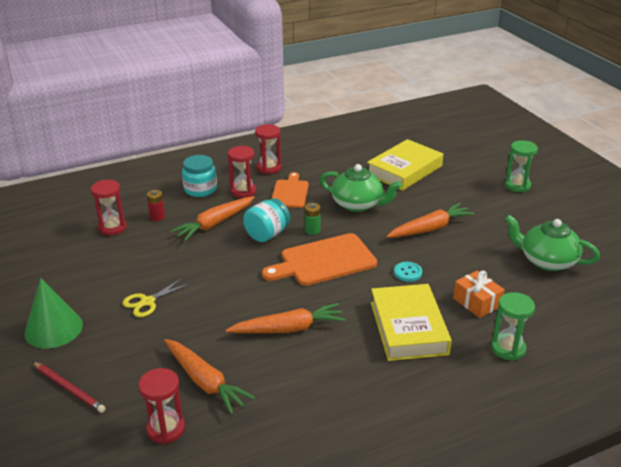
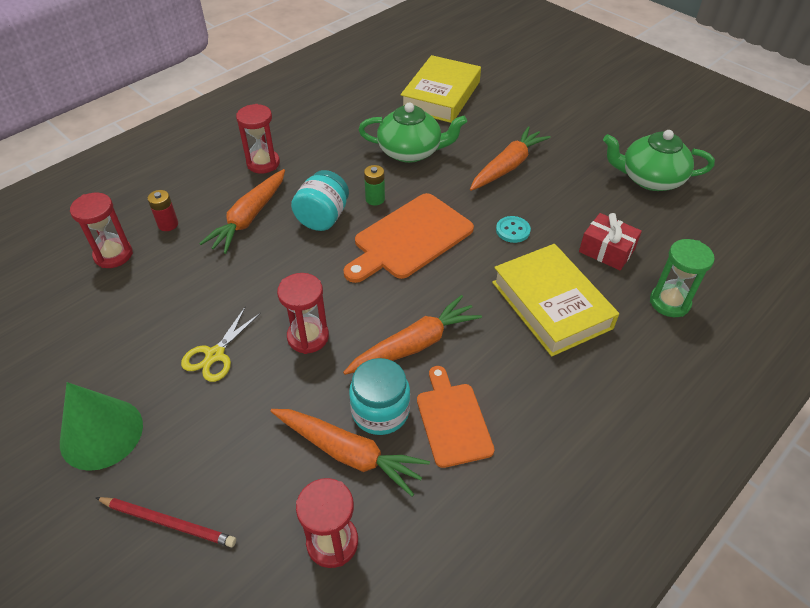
camera: 20 degrees left, 15 degrees up
(200, 189) = (206, 172): turquoise jar -> turquoise jar (380, 411)
(269, 168) = (279, 124): red hourglass -> red hourglass (308, 337)
(290, 192) = (322, 153): orange cutting board -> orange cutting board (452, 420)
(477, 302) = (606, 250): orange gift -> red gift
(517, 185) = (571, 91): green hourglass -> none

